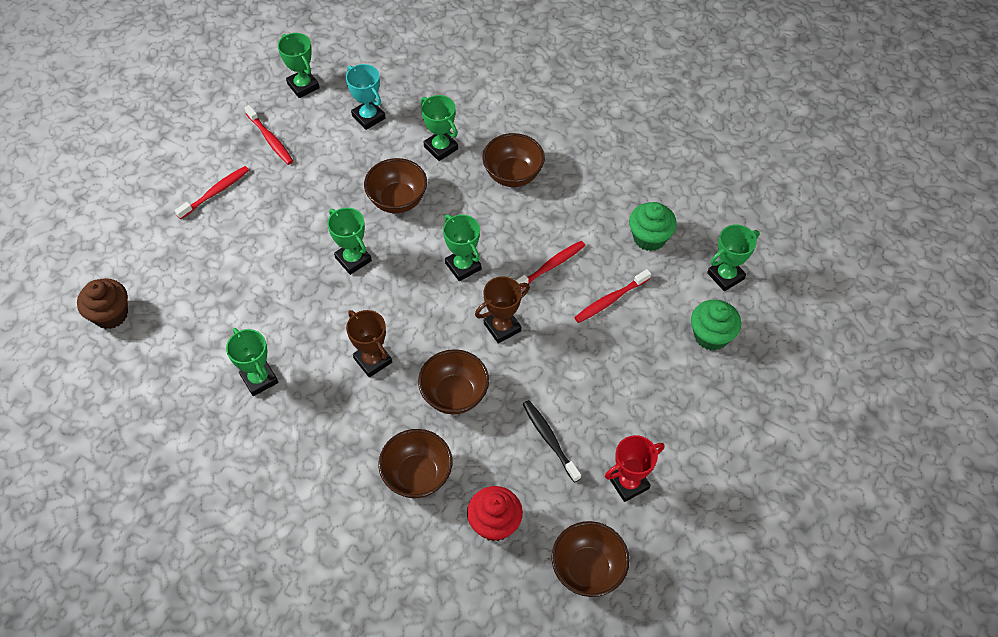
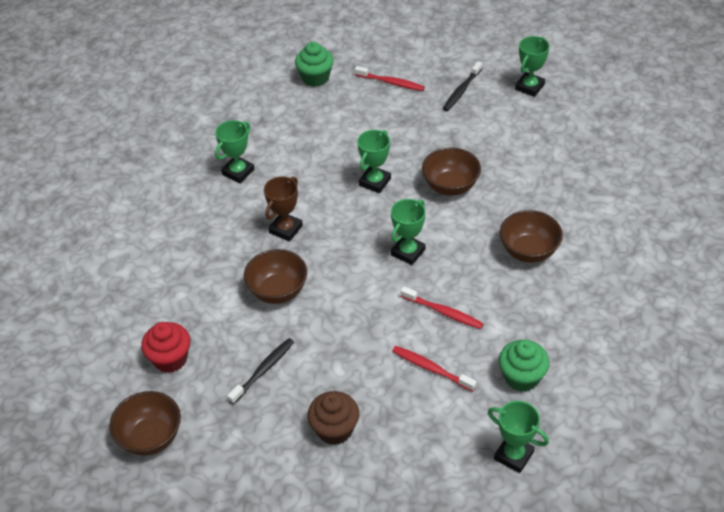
camera: 70 degrees right, 10 degrees down
(111, 314) = (254, 76): brown cupcake -> brown cupcake (334, 429)
(270, 139) = (461, 91): red toothbrush -> black toothbrush
(368, 117) = (525, 136): turquoise trophy -> none
(417, 475) = (194, 294): brown bowl -> none
(441, 148) = (525, 193): green trophy -> none
(502, 327) = (360, 300): brown trophy -> none
(628, 483) = (244, 442): red trophy -> none
(711, 336) = (434, 463): green cupcake -> green cupcake (315, 78)

